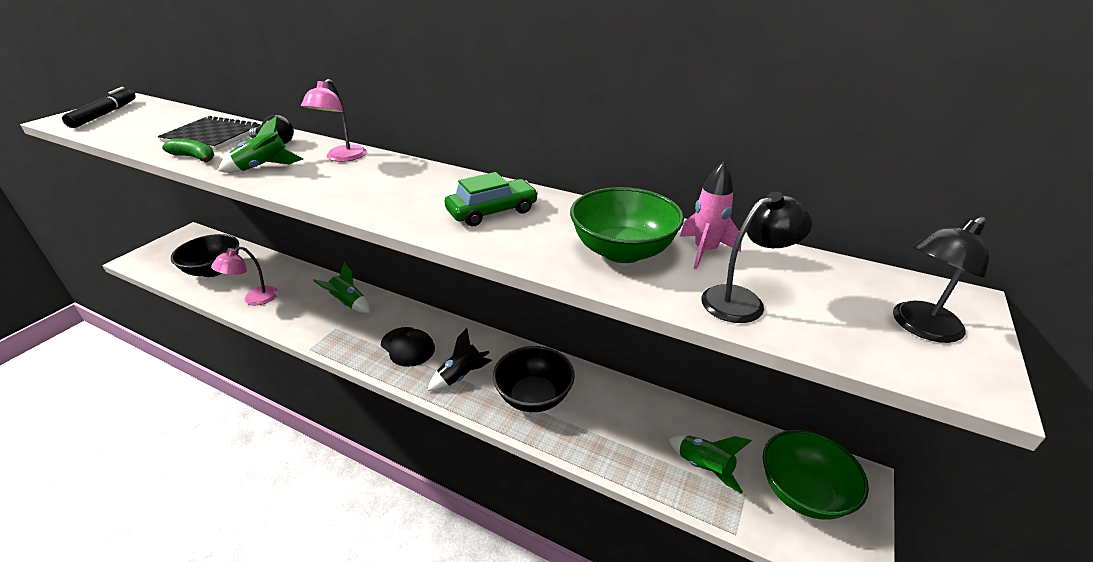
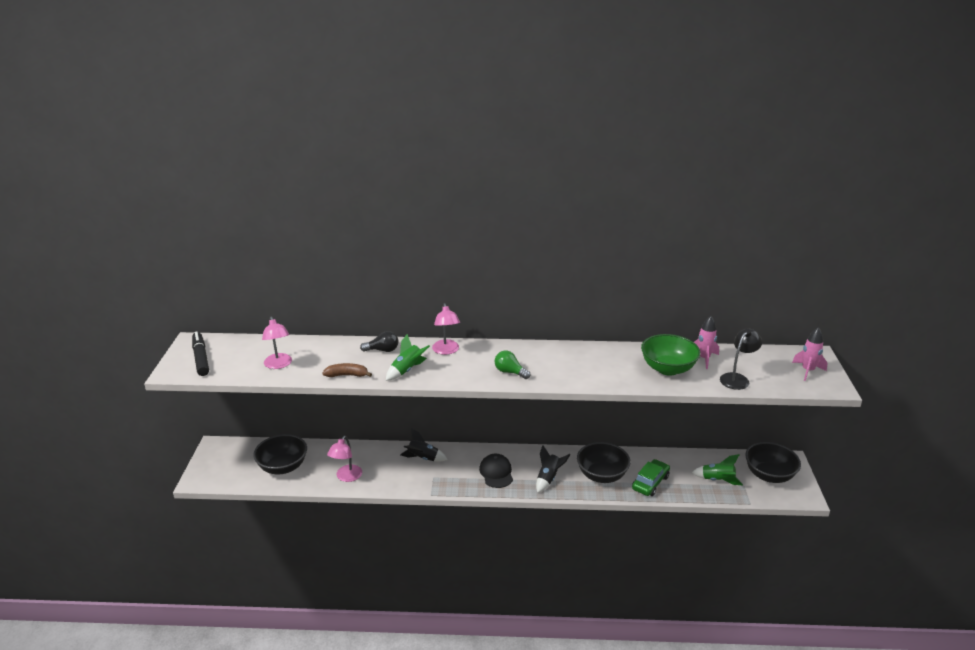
camera: 25 degrees left, 5 degrees down
(154, 134) = (279, 365): none -> pink lamp
(195, 157) = (347, 375): green banana -> brown banana
(212, 136) = (327, 356): black notebook -> none
(348, 303) = (423, 458): green rocket -> black rocket
(378, 198) = (510, 372): none -> green light bulb
(407, 347) = (496, 473): black cap -> black cap turned 120 degrees counterclockwise
(492, 211) = (582, 364): green car -> green car (650, 483)
(803, 492) = (769, 475): green bowl -> black bowl
(919, 327) = (807, 371): black lamp -> pink rocket

